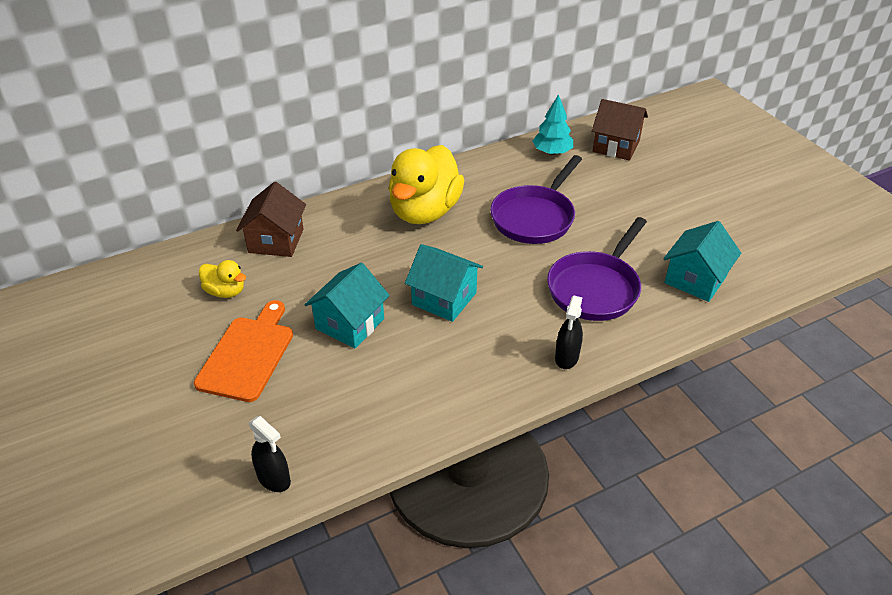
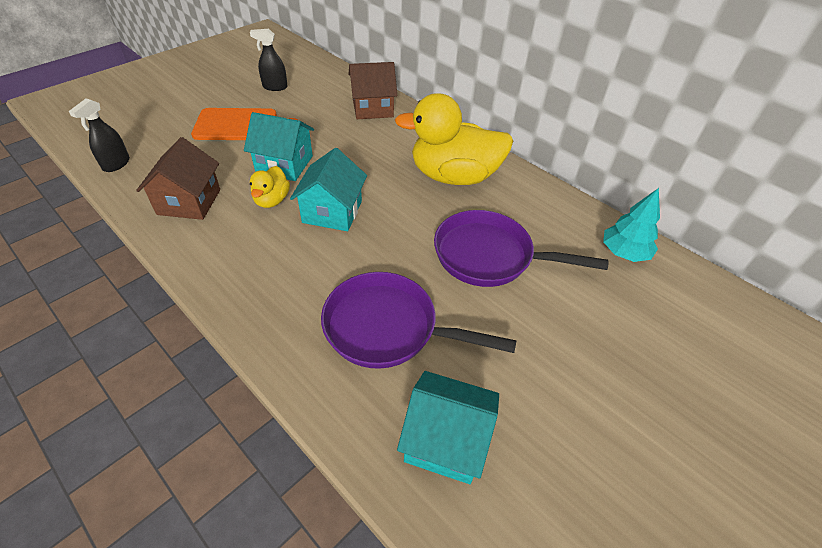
camera: 70 degrees right, 5 degrees up
(225, 291) = (305, 100): yellow duck -> yellow duck (272, 200)
(566, 357) = (267, 316): black spray bottle -> black spray bottle (275, 87)
(616, 146) = (689, 314): brown house -> brown house (189, 202)

